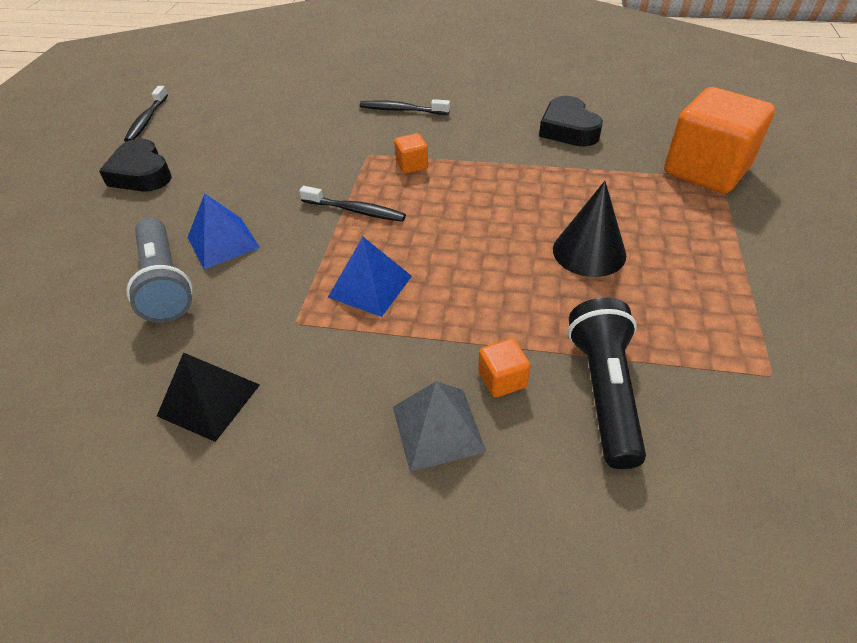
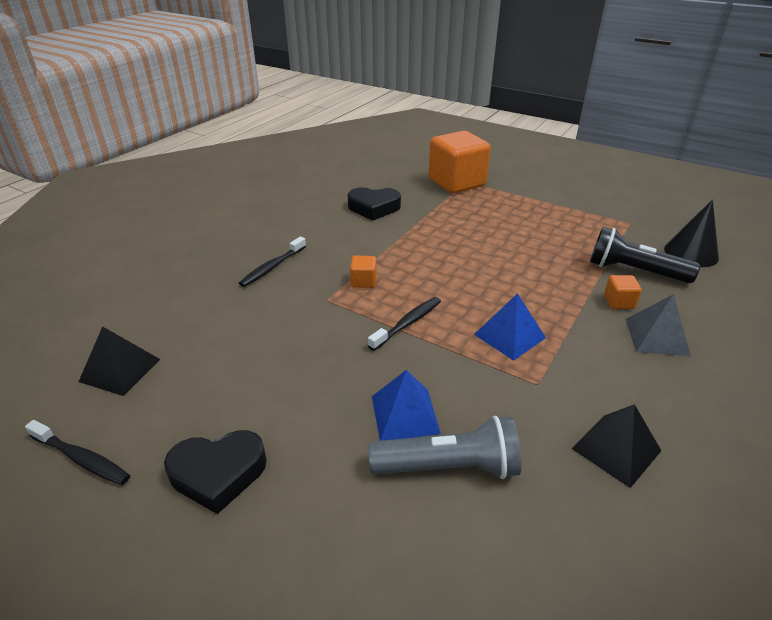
camera: 70 degrees left, 10 degrees down
(233, 98) = (120, 370): none -> black pyramid
(589, 252) = (513, 240): black cone -> black cone (691, 253)

